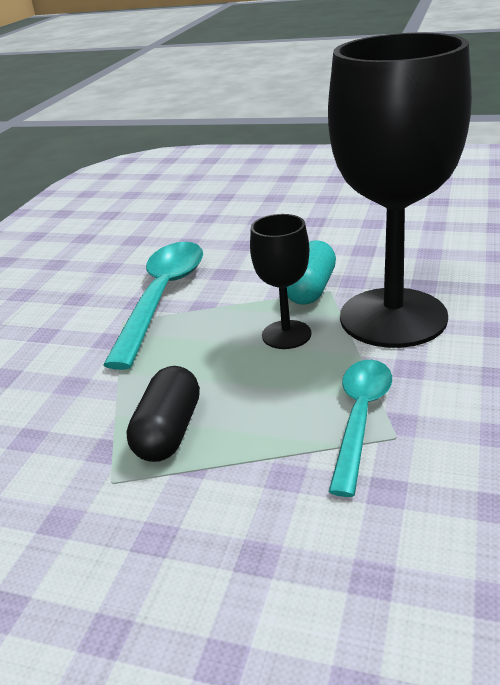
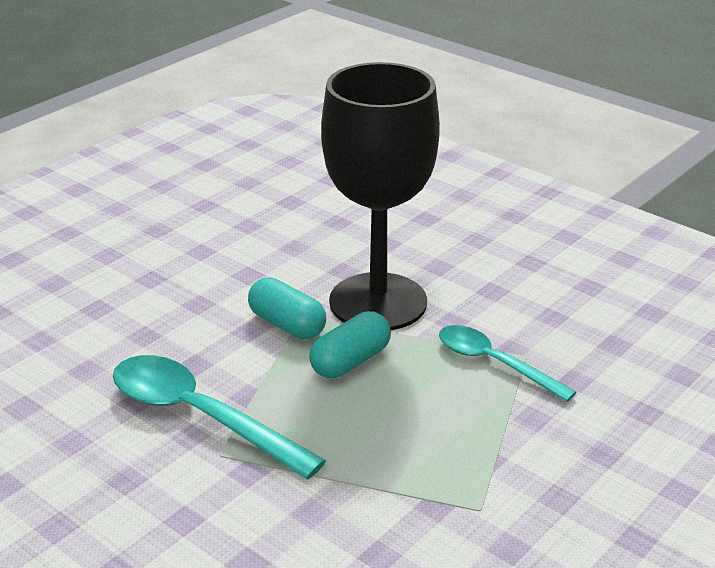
camera: 70 degrees left, 0 degrees up
(169, 432) = (438, 463): black capsule -> none
(286, 335) = (350, 361): black goblet -> turquoise capsule

